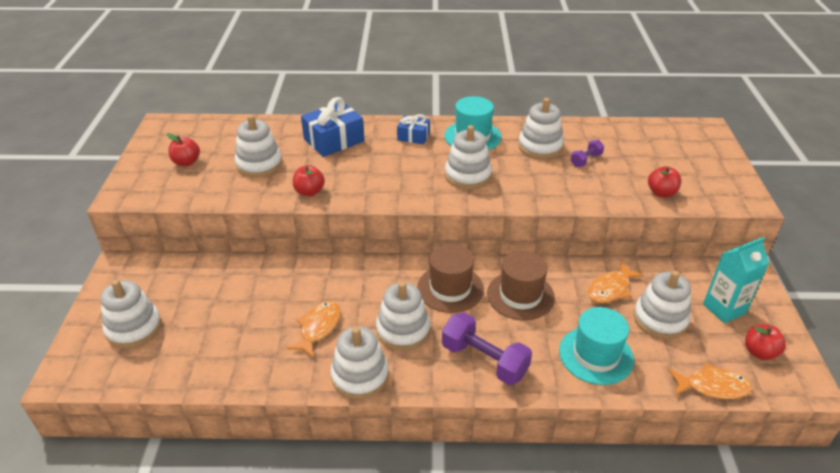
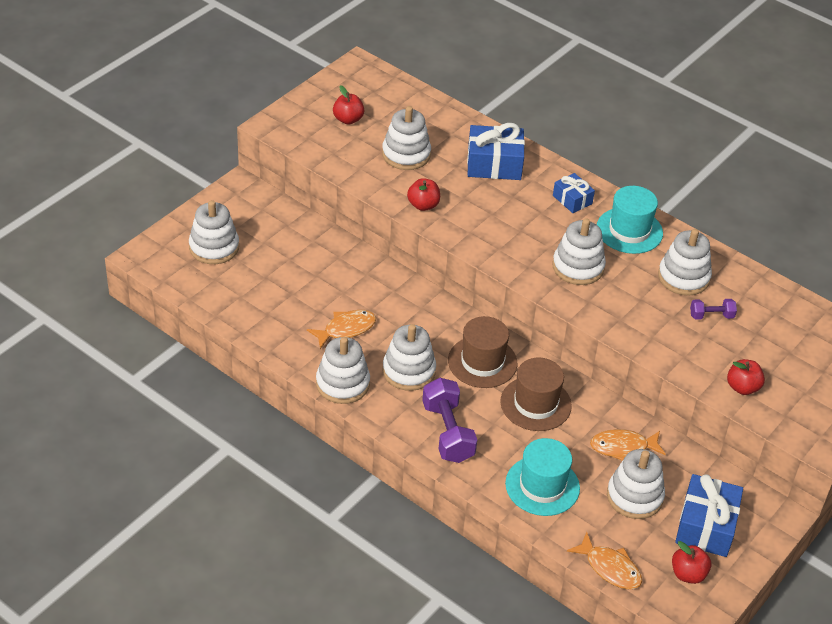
camera: 35 degrees right, 5 degrees up
(724, 309) = (706, 526): turquoise carton -> blue gift

